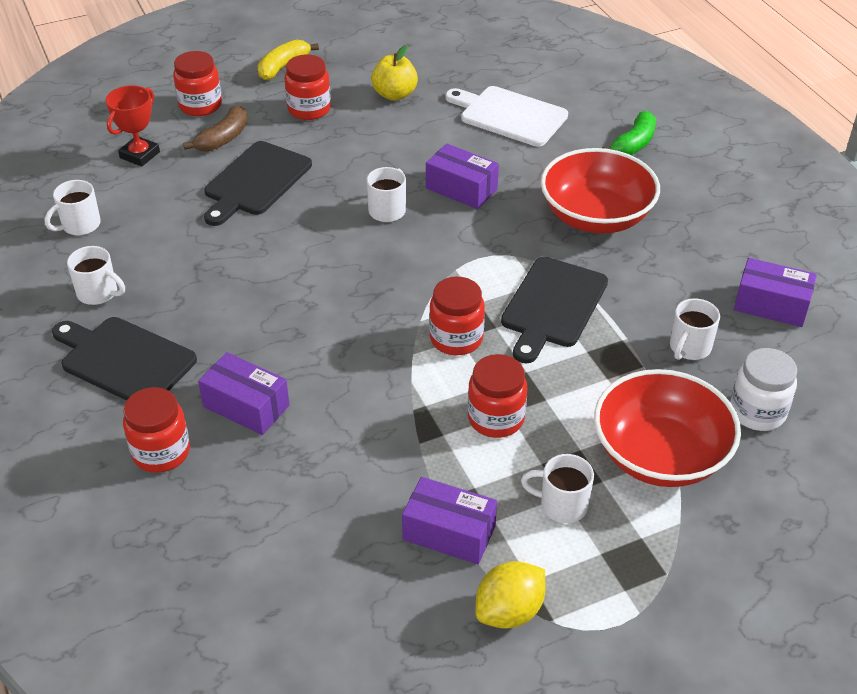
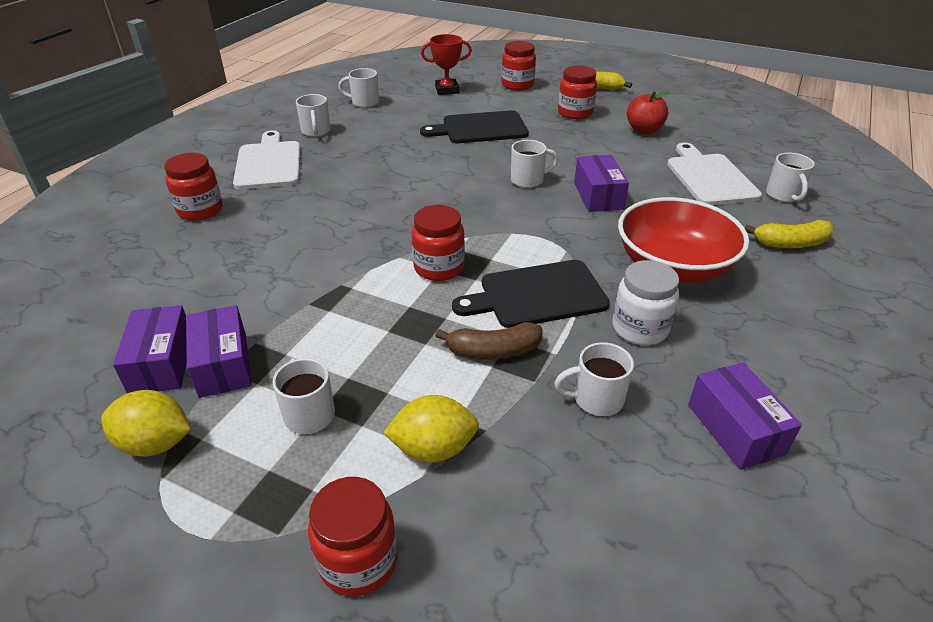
camera: 50 degrees right, 5 degrees down
(124, 360) = (268, 163): black cutting board -> white cutting board
(223, 138) = (501, 103): brown banana -> brown banana (493, 351)
(246, 406) = (272, 219): purple box -> purple box (161, 363)
(394, 94) = (644, 130): yellow apple -> red apple
(496, 418) = (374, 328): red jar -> red jar (358, 561)
(576, 101) = (784, 195): none -> white mug
(633, 144) = (790, 243): green banana -> yellow banana
(660, 455) = (433, 449): red bowl -> yellow lemon
(757, 412) = (572, 495): white jar -> white jar (640, 328)

